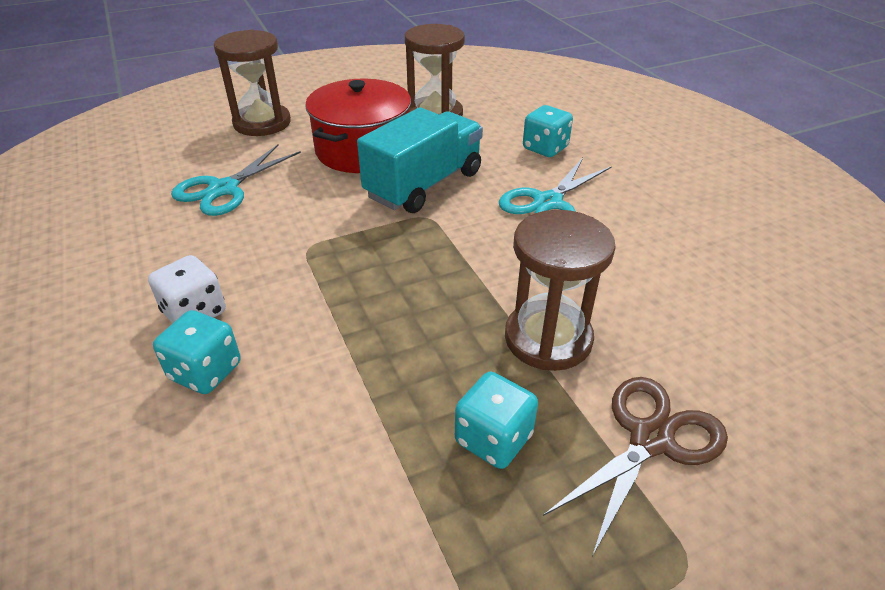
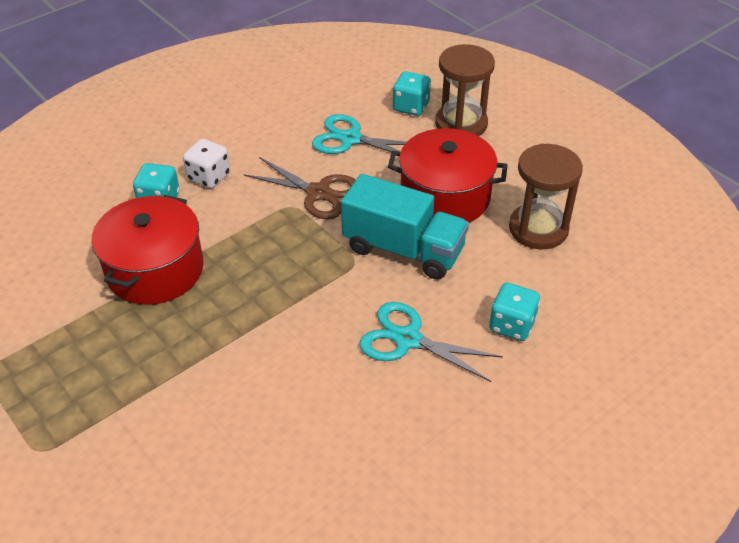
camera: 75 degrees right, 5 degrees up
(355, 389) = (155, 270): none -> red pot
(493, 439) = (124, 344): turquoise dice -> turquoise dice (411, 107)
(548, 338) = (221, 361): brown hourglass -> none
(651, 440) = (132, 429): brown scissors -> brown scissors (318, 193)

